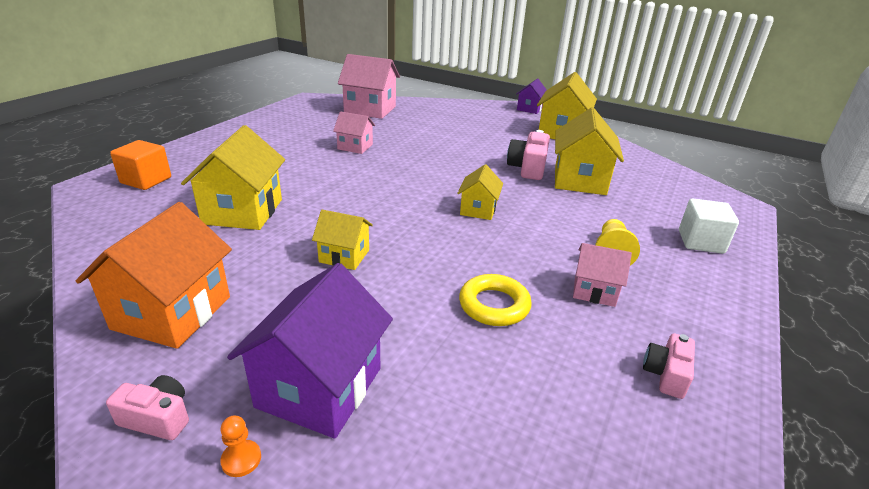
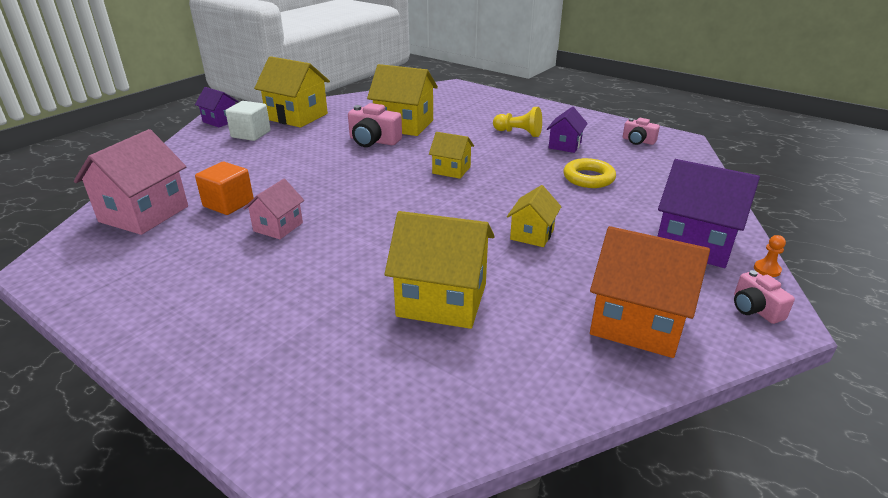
camera: 80 degrees left, 0 degrees up
(146, 180) = (327, 407): orange cube -> orange cube (228, 204)
(157, 418) = (755, 309): pink camera -> pink camera turned 45 degrees counterclockwise
(594, 290) = (565, 145): pink house -> purple house
(700, 242) = (503, 106): white cube -> white cube (251, 134)

